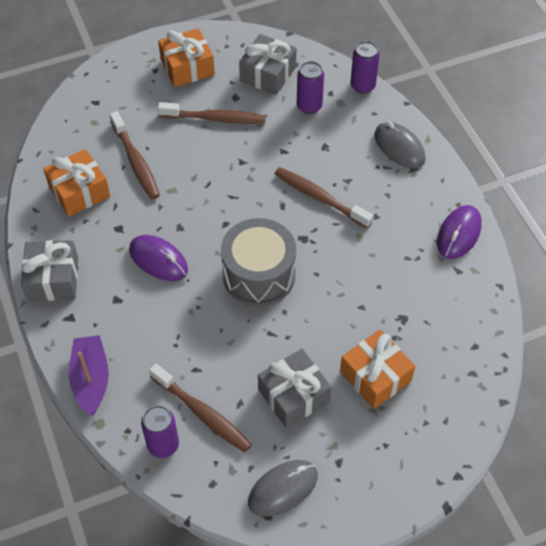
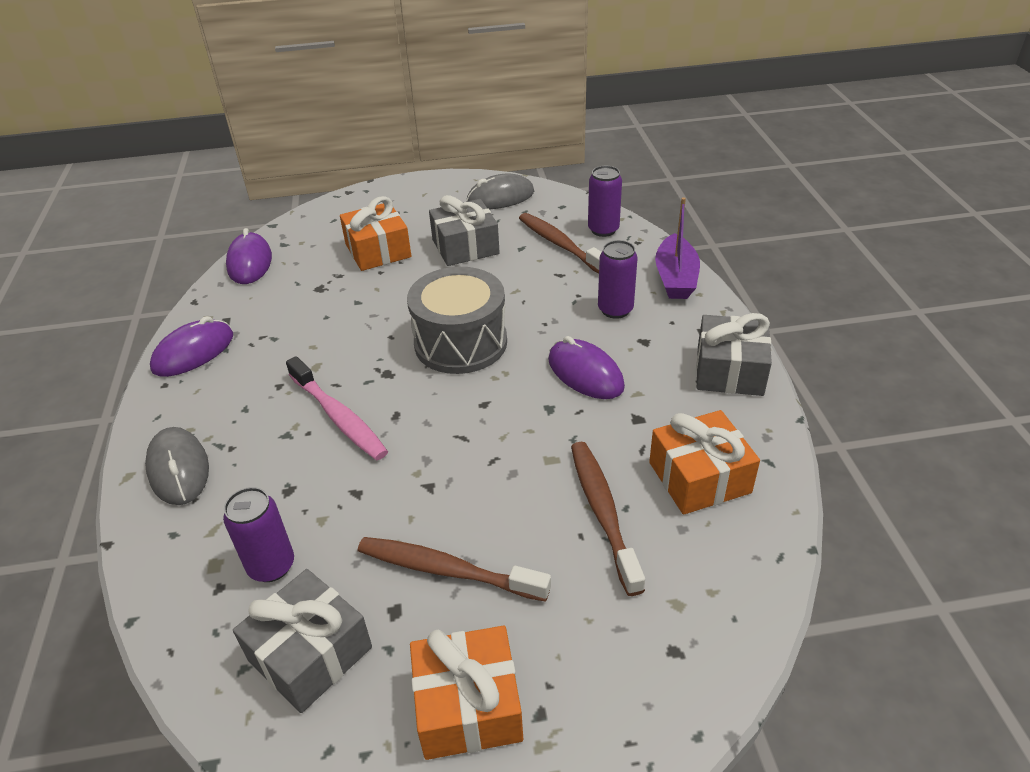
camera: 165 degrees left, 15 degrees down
(320, 198) = (339, 417): brown toothbrush -> pink toothbrush
(362, 86) = (153, 591): purple can -> purple can (615, 310)
(486, 340) = (250, 262): none -> purple mouse

